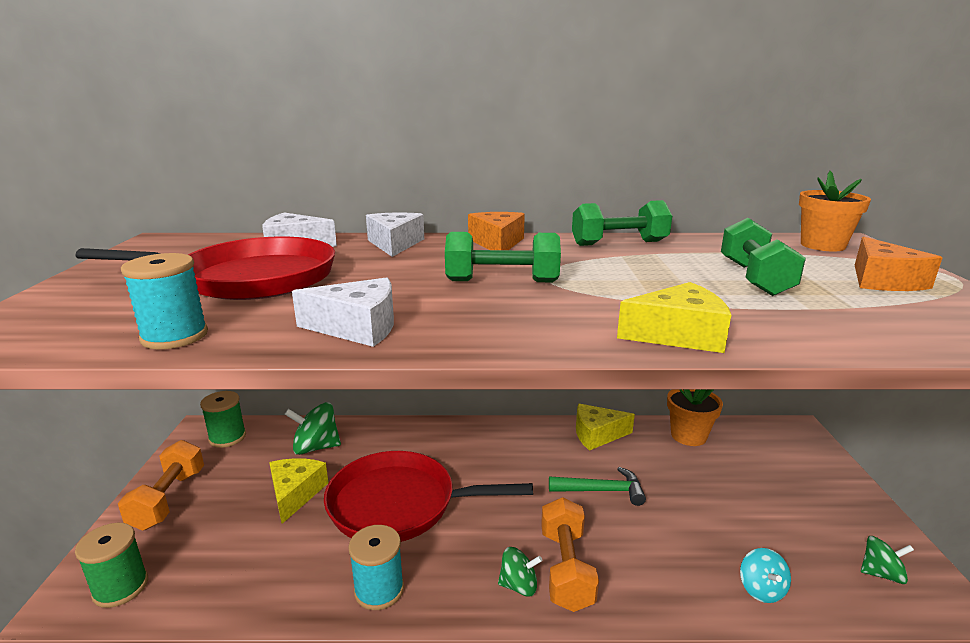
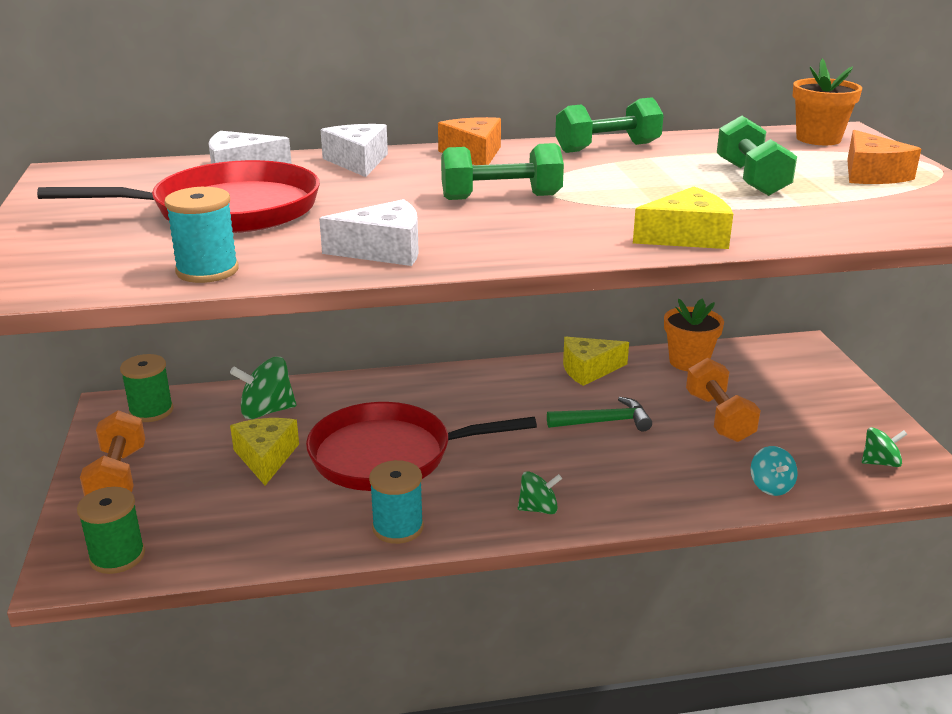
camera: 10 degrees left, 5 degrees up
(566, 569) = (582, 491): orange dumbbell -> orange dumbbell (719, 417)

